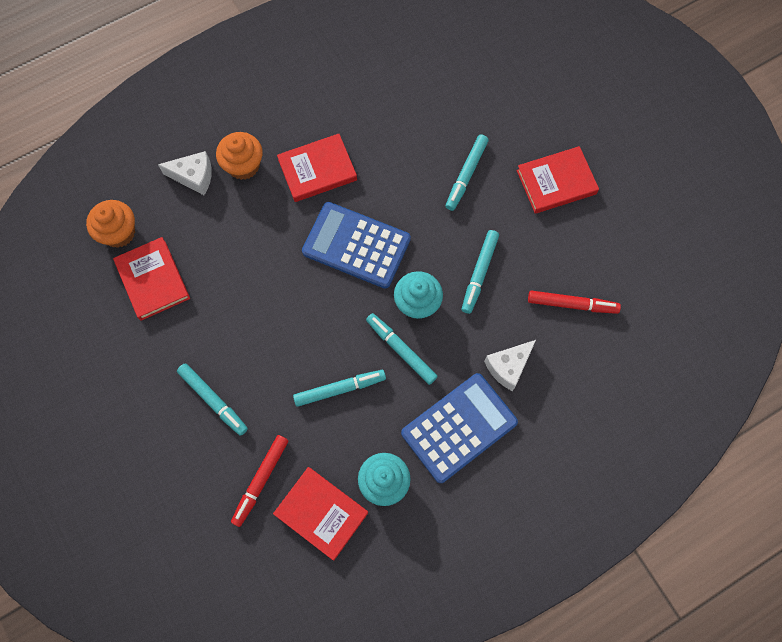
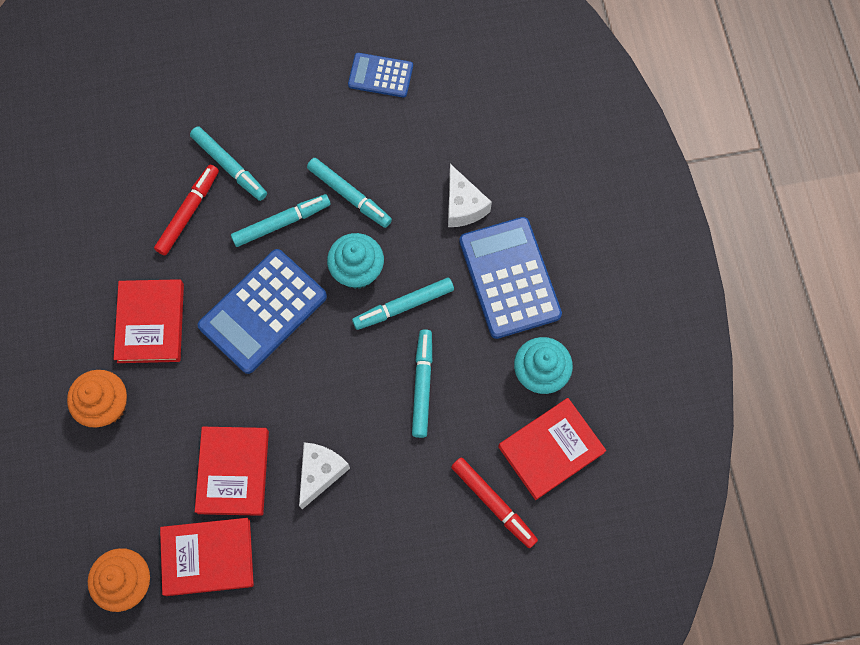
camera: 70 degrees left, 0 degrees up
(194, 177) = (94, 468): white cheese -> white cheese (320, 472)
(213, 400) = (383, 528): turquoise marker -> turquoise marker (281, 223)
(556, 182) = (278, 80): red book -> red book (233, 471)
(572, 304) = (420, 119): red marker -> red marker (188, 212)
(597, 258) = (380, 75): none -> blue calculator

